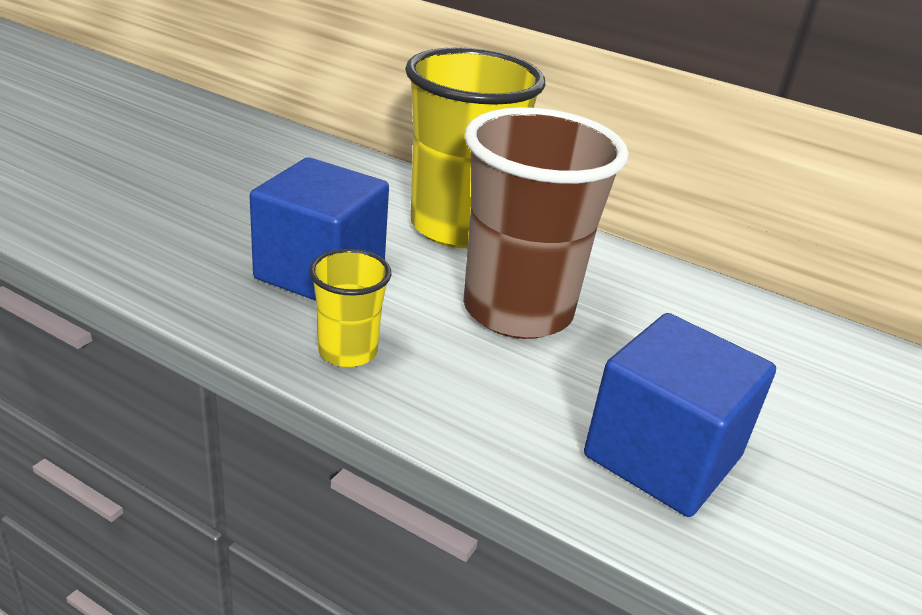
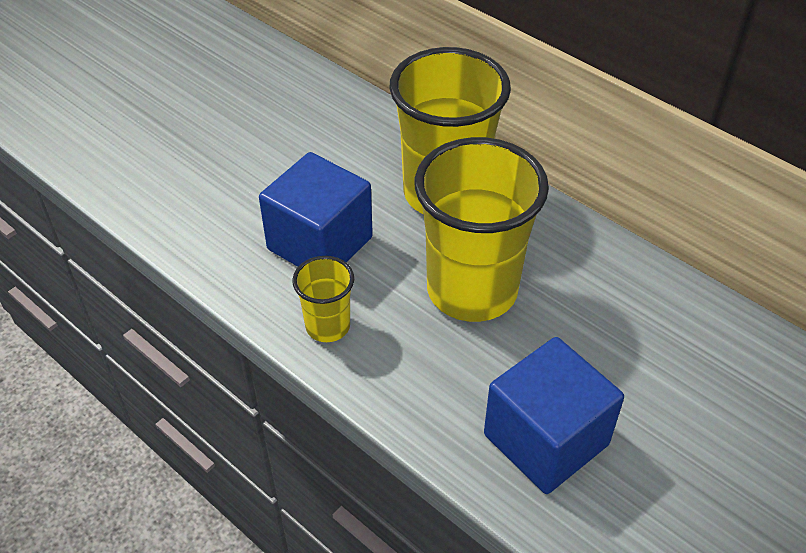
camera: 15 degrees right, 15 degrees up
(517, 310) = (472, 290): brown cup -> yellow cup

